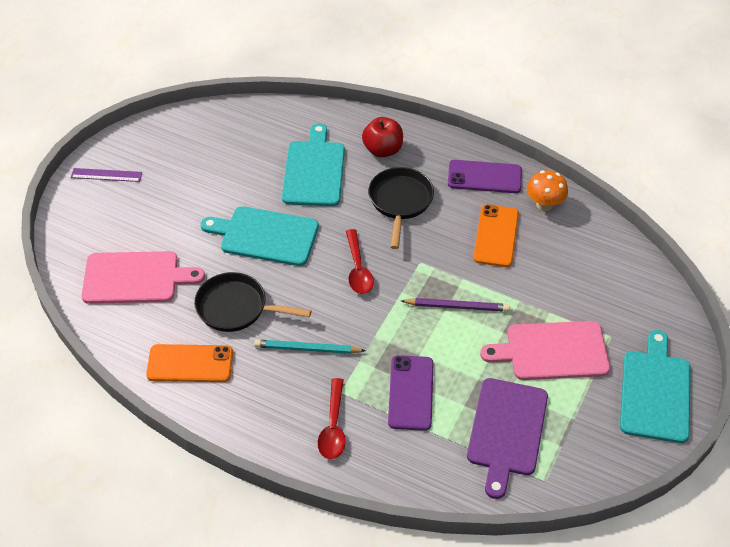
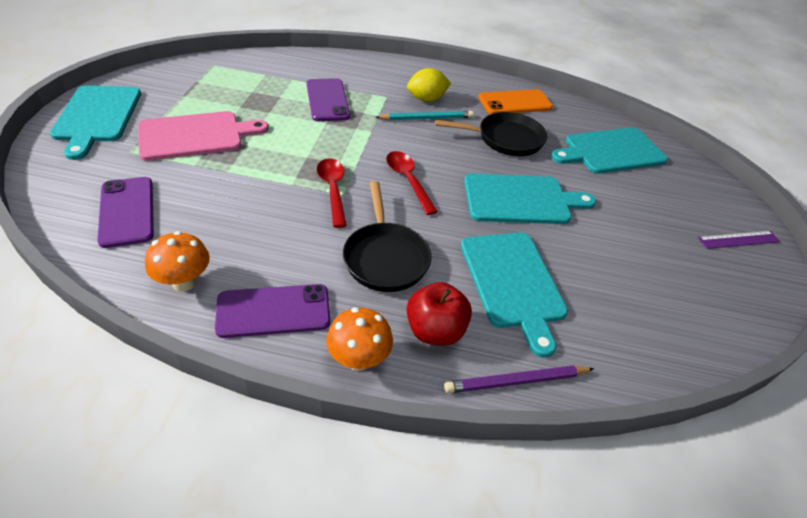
camera: 160 degrees right, 5 degrees down
(135, 278) = (611, 151): pink cutting board -> turquoise cutting board
(294, 382) = (426, 99): none -> yellow lemon
(333, 427) = (383, 79): red spoon -> red spoon (332, 190)
(435, 142) = (359, 359): none -> orange mushroom
(457, 306) = (295, 160): purple pencil -> purple pencil (516, 382)
(496, 236) = (254, 232): orange phone -> none
(507, 431) = (243, 86): purple cutting board -> none
(596, 268) = (127, 211): none -> purple phone

